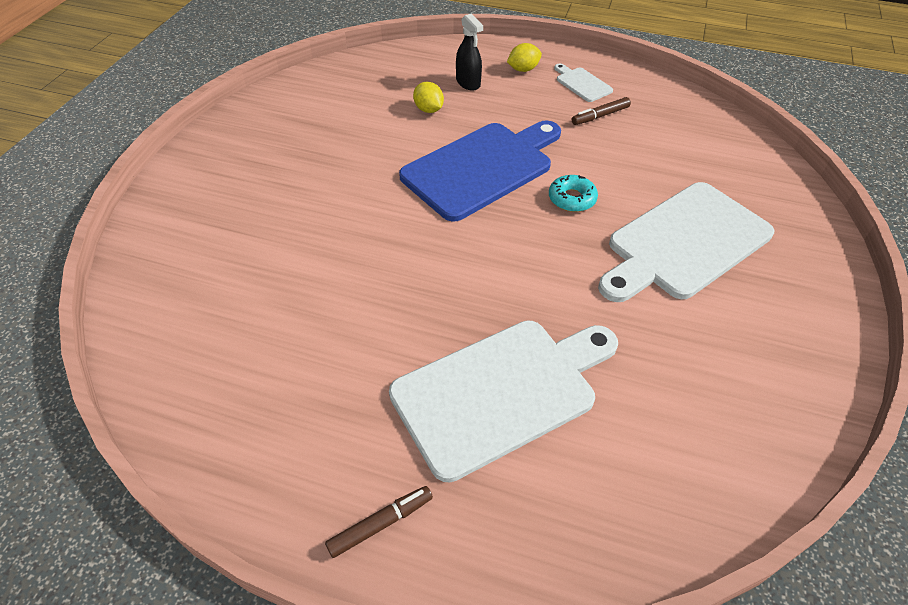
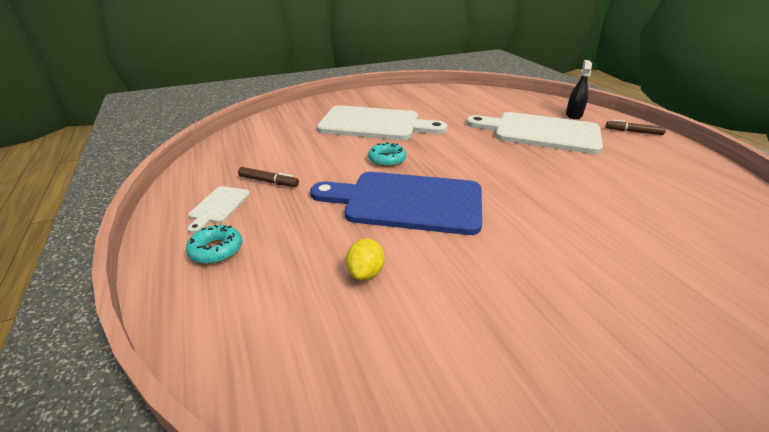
camera: 130 degrees left, 15 degrees down
(468, 83) = (281, 274): black spray bottle -> black spray bottle (573, 115)
(523, 69) = (216, 250): yellow lemon -> turquoise donut

